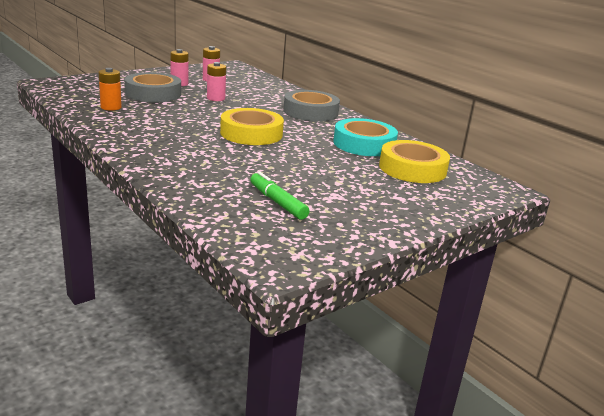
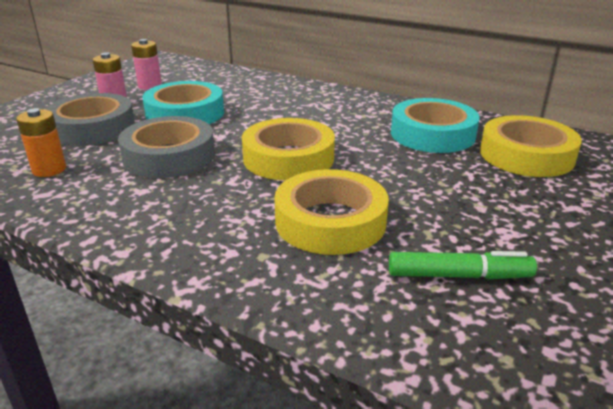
camera: 20 degrees left, 5 degrees up
(216, 98) = (185, 113): pink battery -> turquoise tape
(237, 165) = (330, 221): none -> yellow tape
(277, 202) = (459, 275): green marker -> green marker turned 150 degrees clockwise
(310, 112) = (319, 103): grey tape -> grey tape (169, 156)

